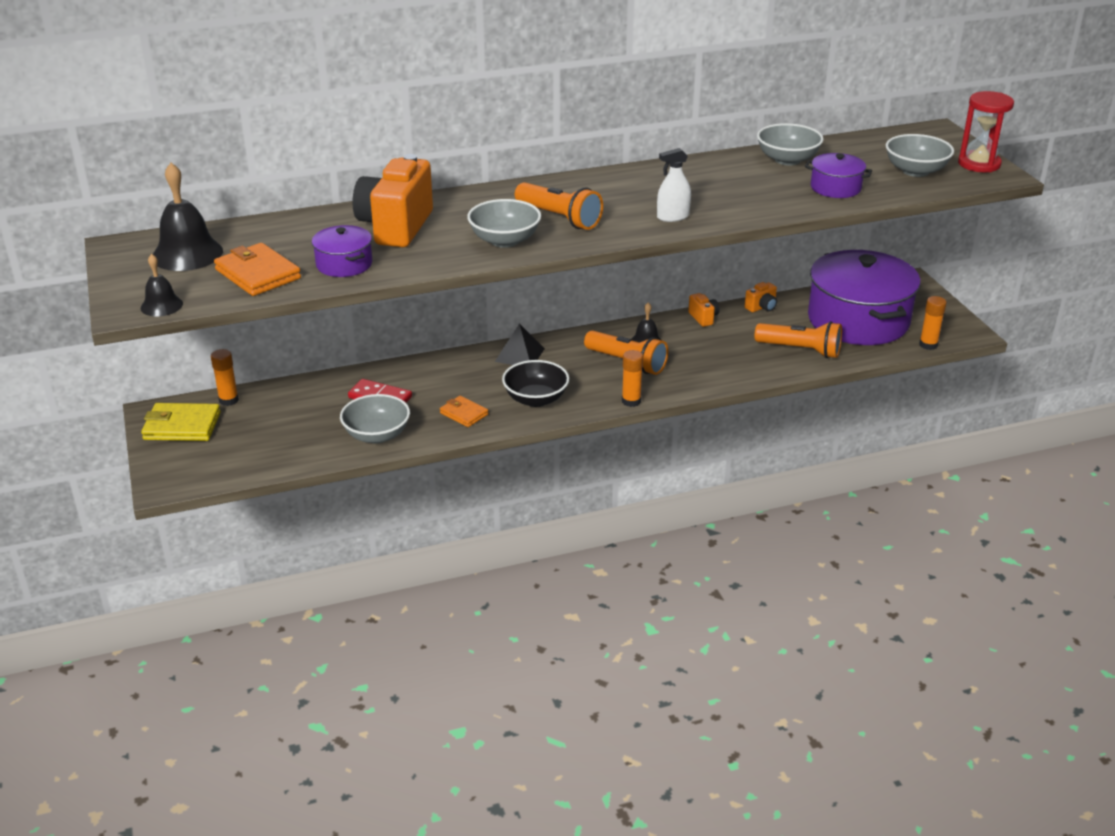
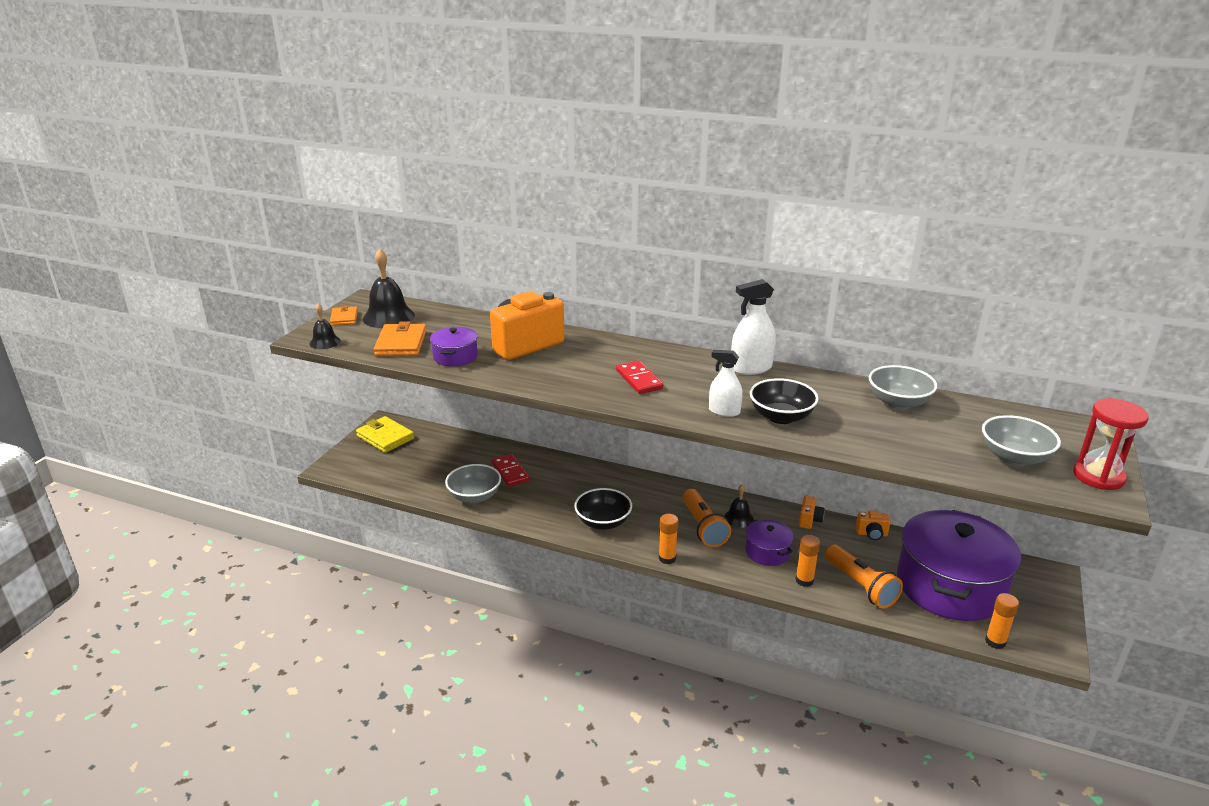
camera: 40 degrees right, 5 degrees down
(228, 400) = (429, 433): orange glue stick -> orange glue stick (804, 580)
(464, 414) = (544, 509): orange wallet -> orange wallet (344, 318)
(505, 240) = (576, 381): grey bowl -> none
(519, 355) = (635, 485): black pyramid -> none
(559, 218) = (639, 380): orange flashlight -> red domino
(637, 173) = (751, 368): none -> white spray bottle
(722, 204) = (781, 417): none -> black bowl
(835, 188) = (906, 442): purple pot -> purple pot (767, 552)

